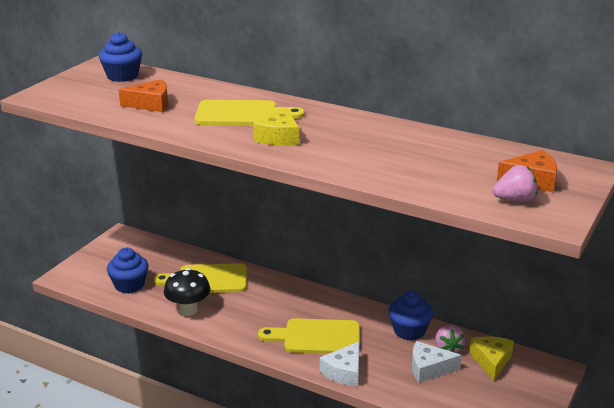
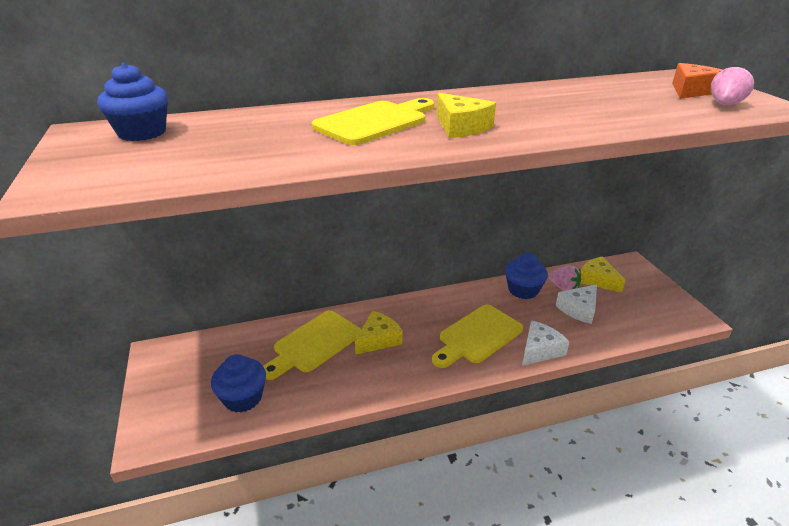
camera: 45 degrees left, 5 degrees up
(150, 104) = (251, 146): orange cheese -> none
(188, 310) = (341, 383): black mushroom -> none
(249, 300) = (378, 339): none -> yellow cheese
(344, 372) = (540, 350): white cheese -> white cheese turned 120 degrees counterclockwise

